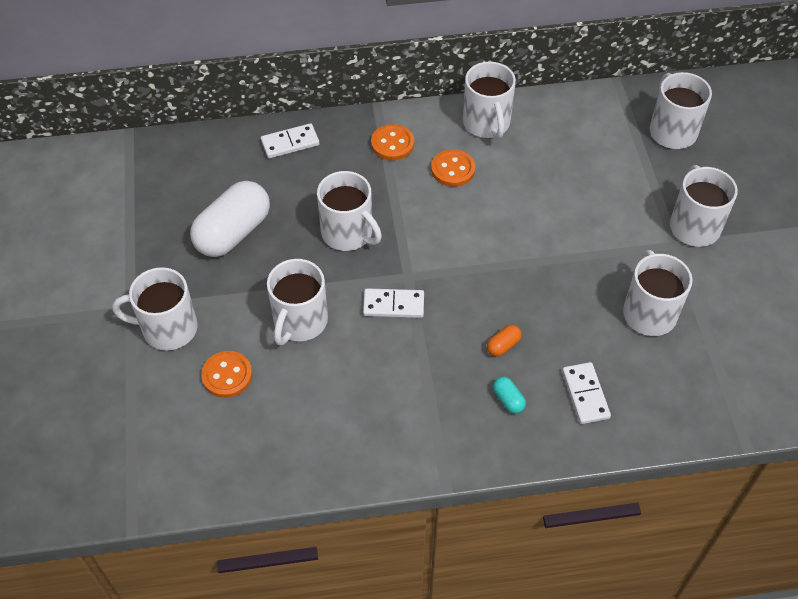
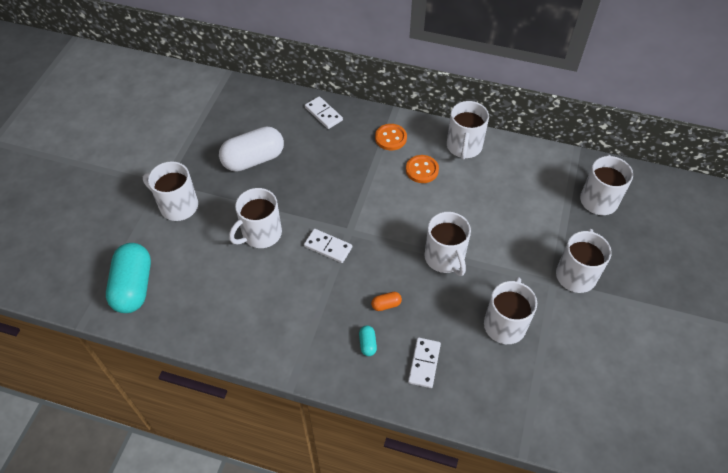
camera: 25 degrees right, 0 degrees up
(172, 453) = (133, 286): none -> turquoise capsule
(227, 375) = (195, 250): orange button -> none
(290, 143) = (323, 114): white domino -> white domino turned 45 degrees clockwise
(348, 233) = (326, 187): white mug -> white mug (445, 258)

